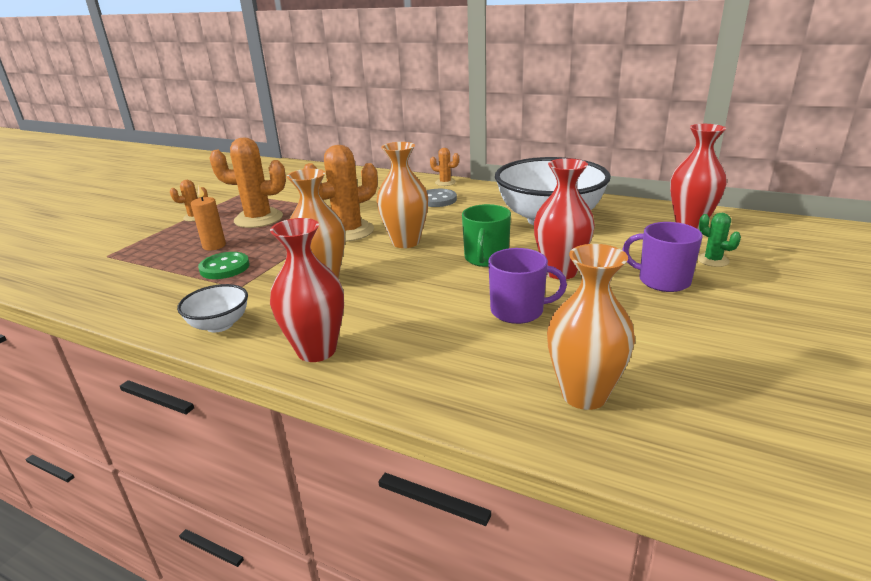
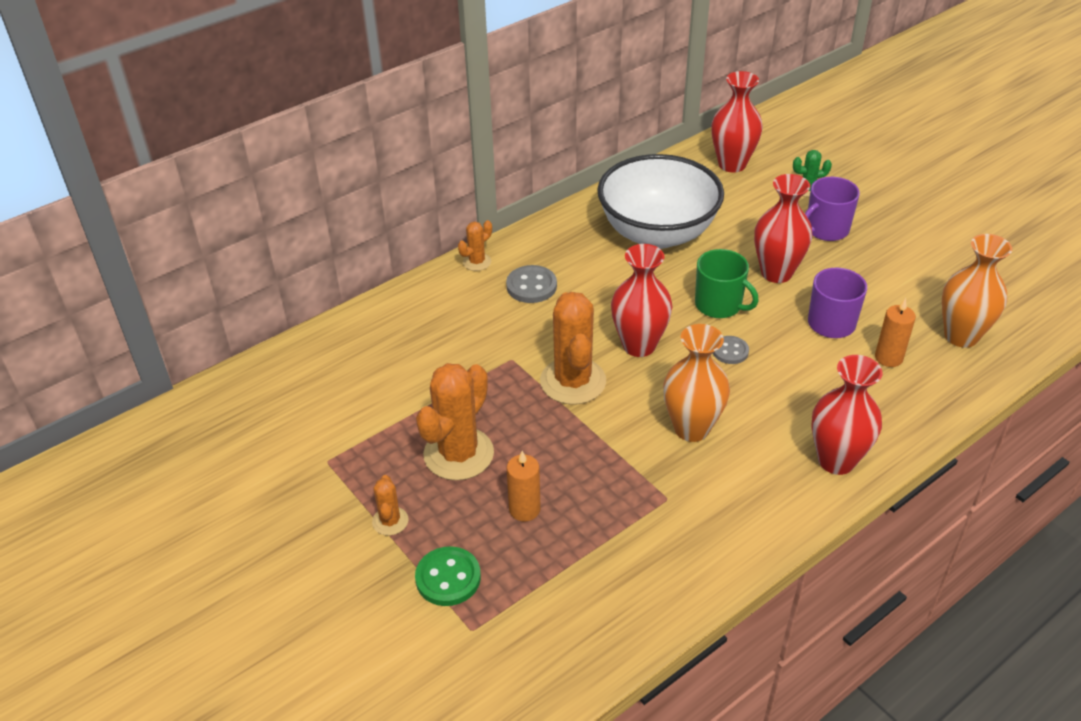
camera: 65 degrees left, 15 degrees up
(219, 325) = (750, 523): white bowl -> none
(224, 267) = (604, 505): green button -> green button (448, 578)
(405, 242) = (639, 345): orange vase -> red vase
(430, 274) = (730, 351): none -> grey button
(495, 352) = (888, 358): none -> orange candle

